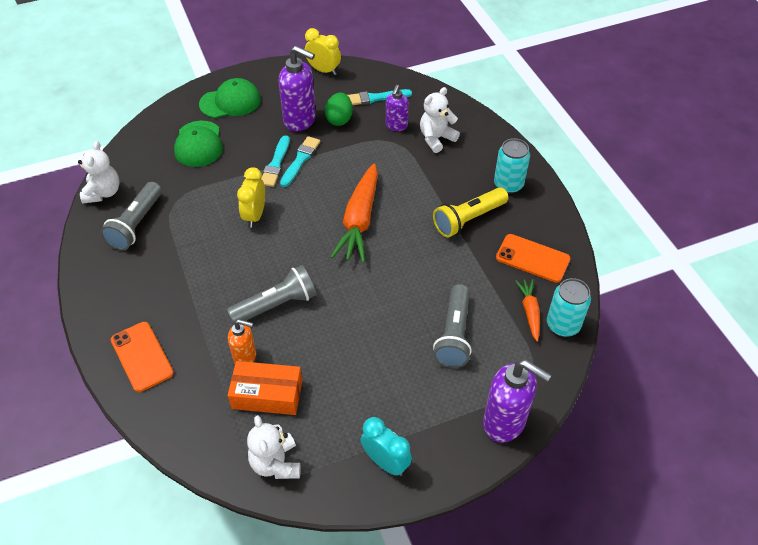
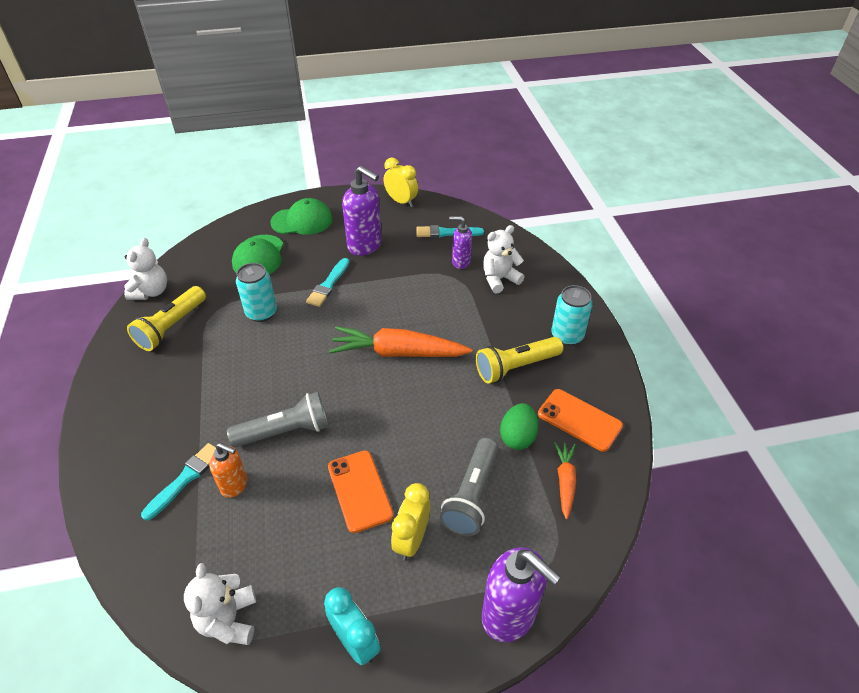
camera: 10 degrees right, 5 degrees down
(136, 224) = (171, 327): grey flashlight -> yellow flashlight
(142, 356) = (127, 467): orange phone -> orange phone (360, 490)
(255, 215) = (292, 333): yellow clock -> yellow clock (411, 540)
(267, 394) = (244, 533): orange box -> none
(300, 160) = (354, 284): turquoise brush -> turquoise brush (185, 479)
(339, 119) = (404, 249): green egg -> green egg (517, 437)
(359, 220) = (398, 353): orange carrot -> orange carrot turned 75 degrees clockwise
(396, 126) = (460, 262): purple soap dispenser -> purple soap dispenser turned 75 degrees clockwise
(563, 325) = (601, 503): turquoise can -> turquoise can (261, 313)

